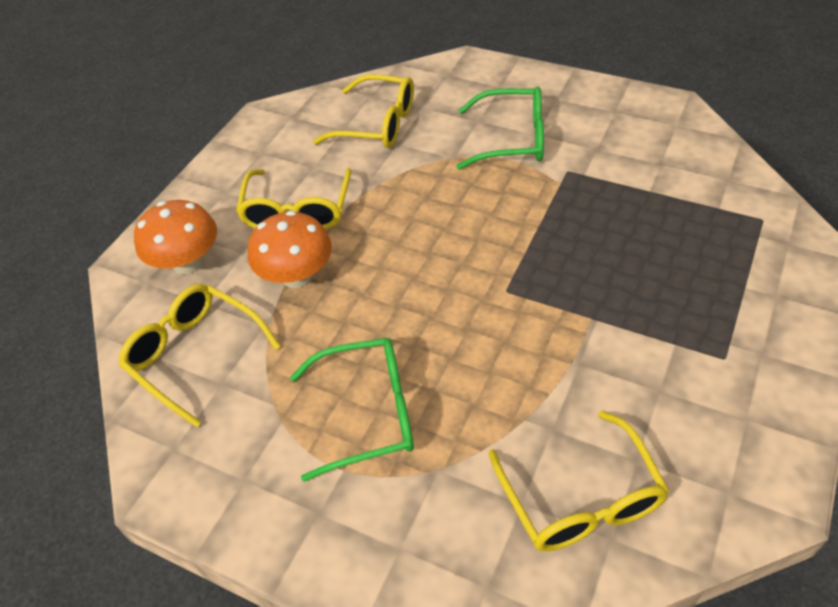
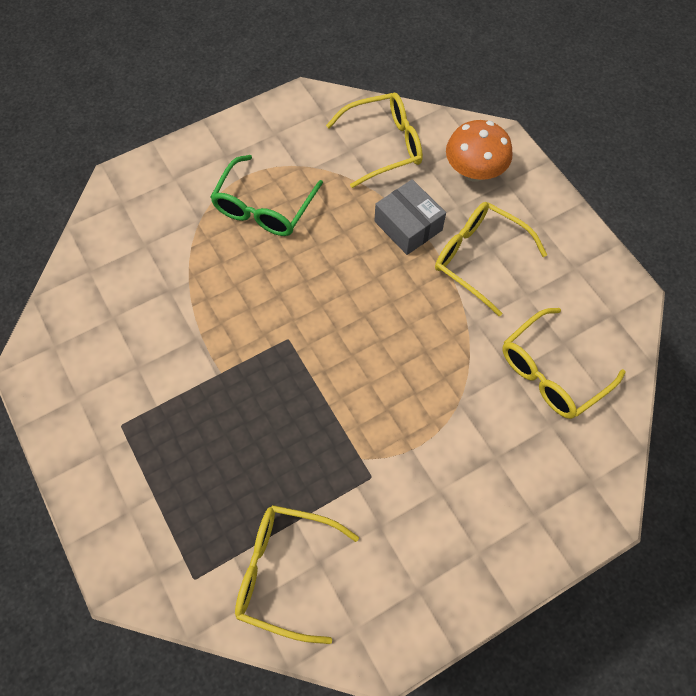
camera: 120 degrees right, 15 degrees up
(297, 276) = (408, 226): orange mushroom -> grey box
(512, 139) = (446, 465): green glasses -> none
(581, 499) = (120, 272): yellow glasses -> yellow glasses (284, 571)

